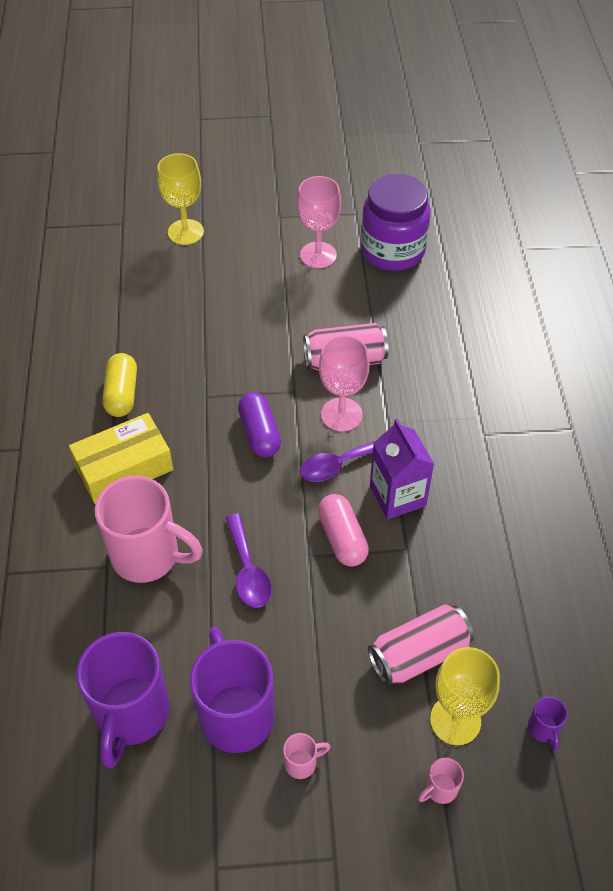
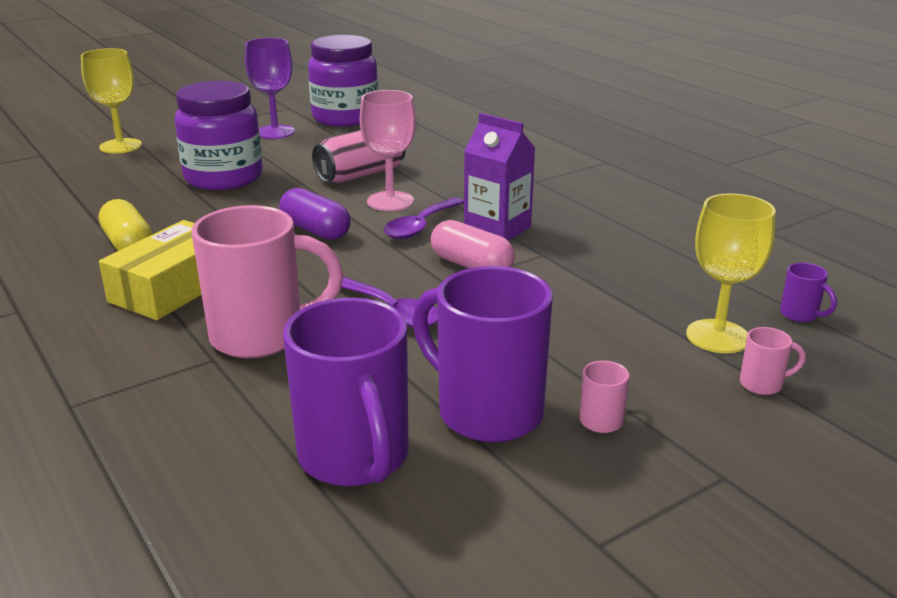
camera: 30 degrees left, 25 degrees down
(236, 320) = (224, 178): none -> purple jar
(318, 255) = (275, 132): pink goblet -> purple goblet
(418, 654) = (631, 309): pink can -> none
(440, 789) = (762, 384): pink mug -> pink mug turned 120 degrees counterclockwise

